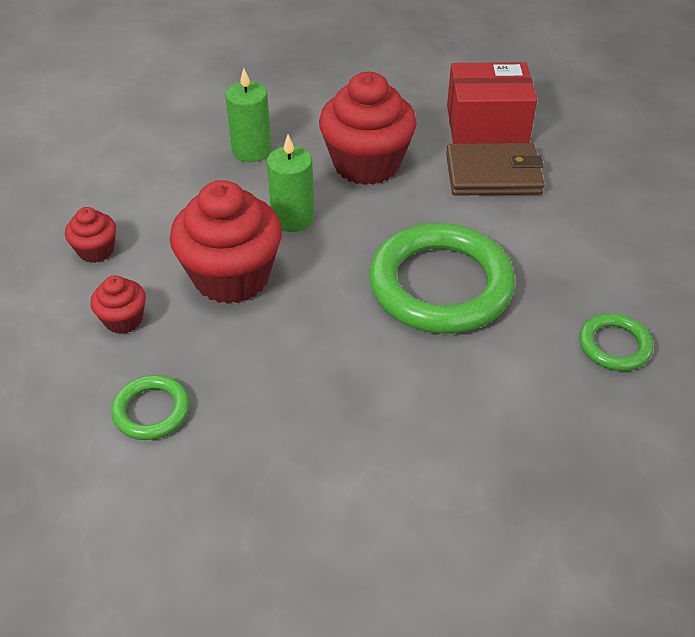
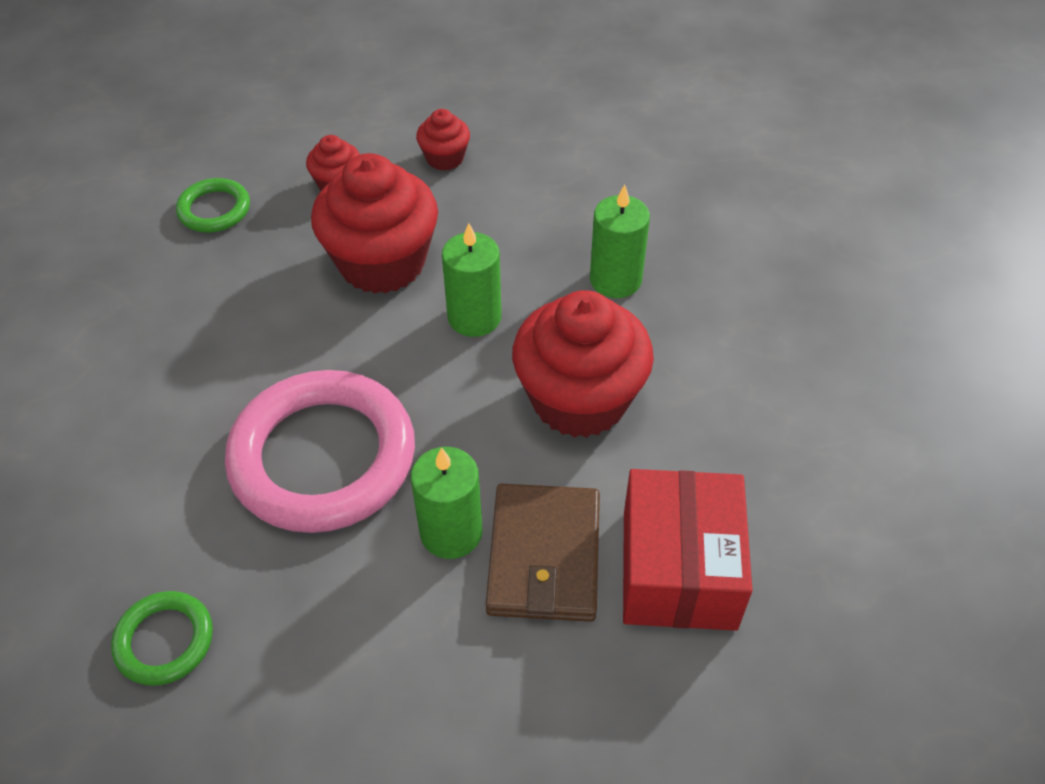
camera: 95 degrees right, 5 degrees up
(440, 285) = (323, 457): green ring -> pink ring
(487, 215) = (451, 532): none -> green candle

